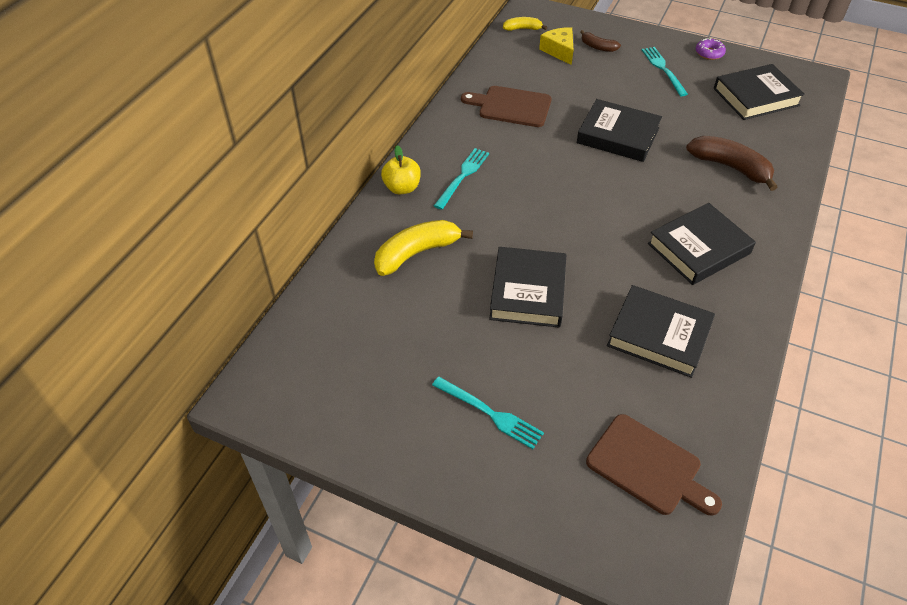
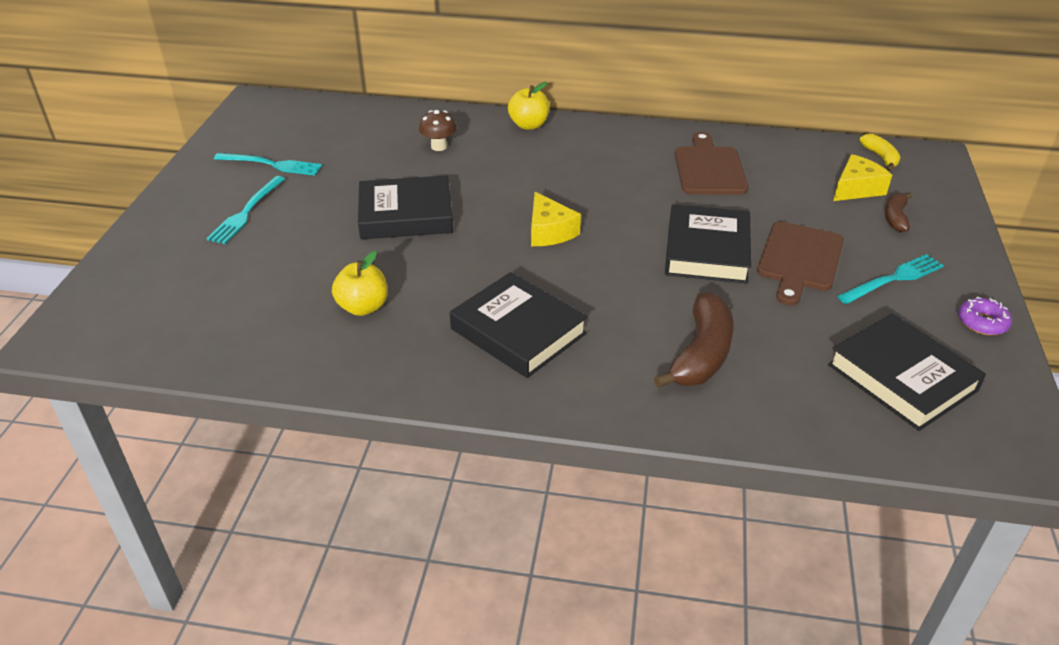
camera: 75 degrees right, 10 degrees down
(416, 253) = (439, 146): yellow banana -> brown mushroom
(463, 176) = (565, 155): turquoise fork -> turquoise fork (272, 164)
(576, 208) = (549, 232): none -> yellow cheese
(648, 467) = (185, 311): brown cutting board -> brown cutting board (799, 260)
(659, 335) = (363, 307): black book -> yellow apple

